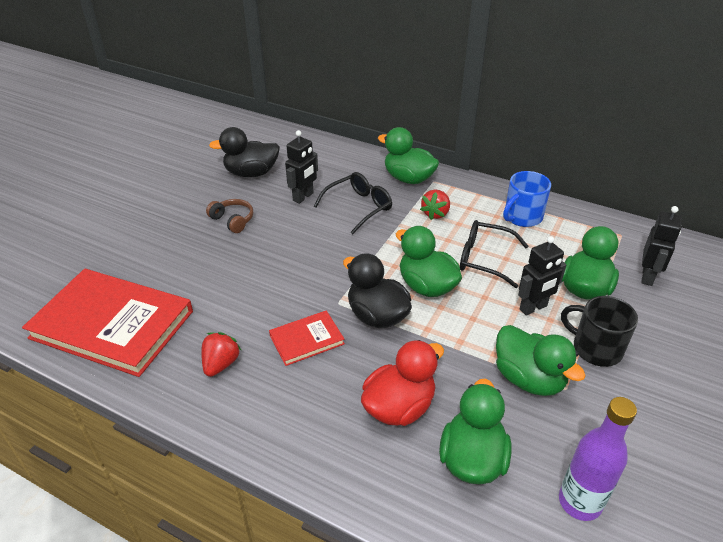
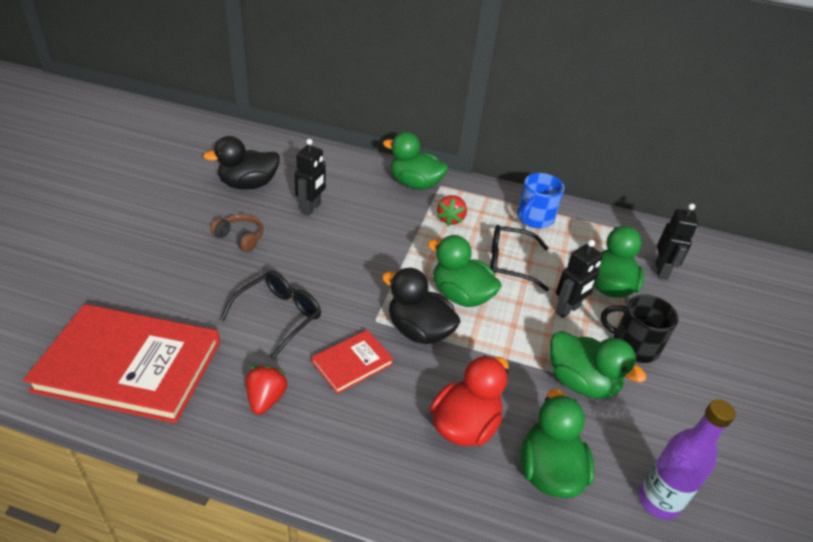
camera: 15 degrees left, 0 degrees up
(359, 207) = (372, 216): black glasses -> black glasses (279, 316)

